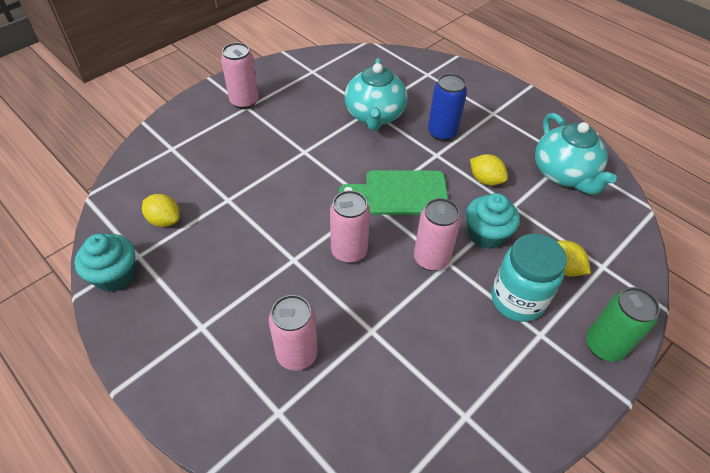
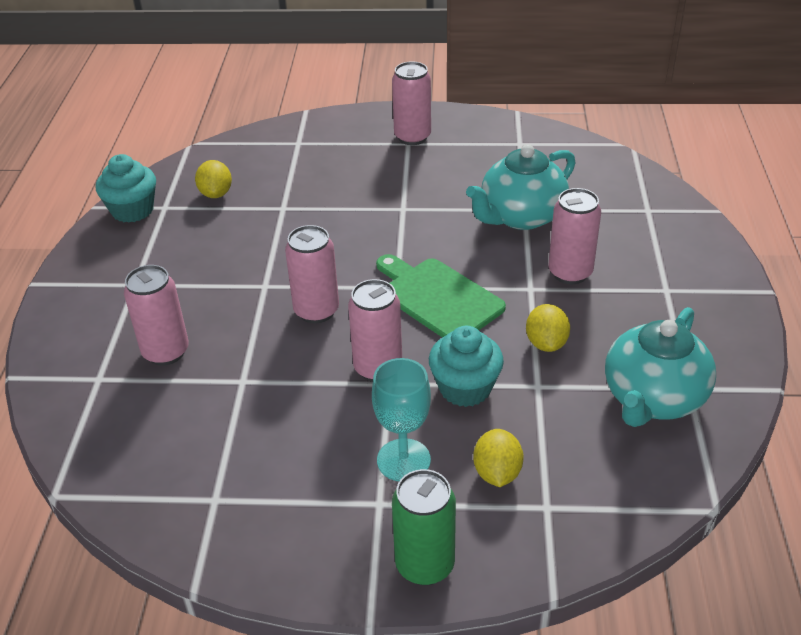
camera: 50 degrees right, 10 degrees down
(442, 133) = (570, 273): blue can -> pink can
(517, 300) = (403, 460): turquoise jar -> turquoise goblet

